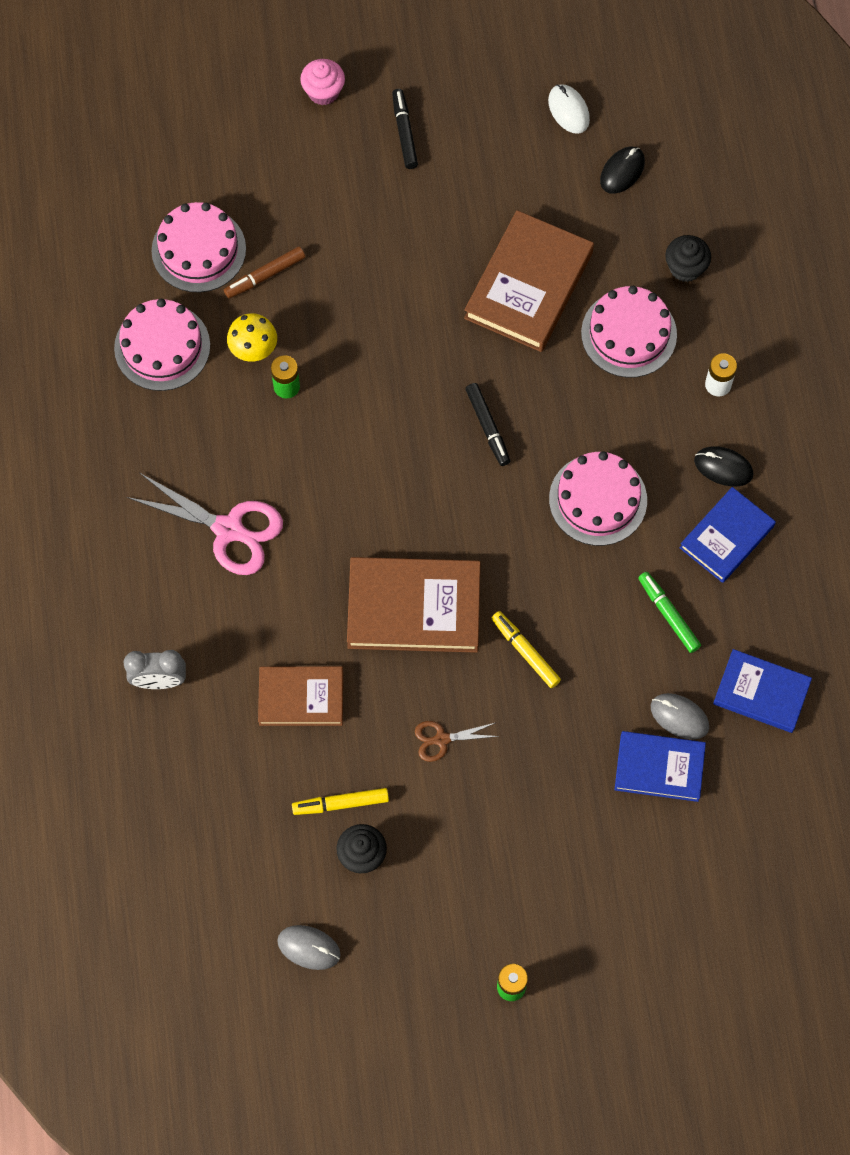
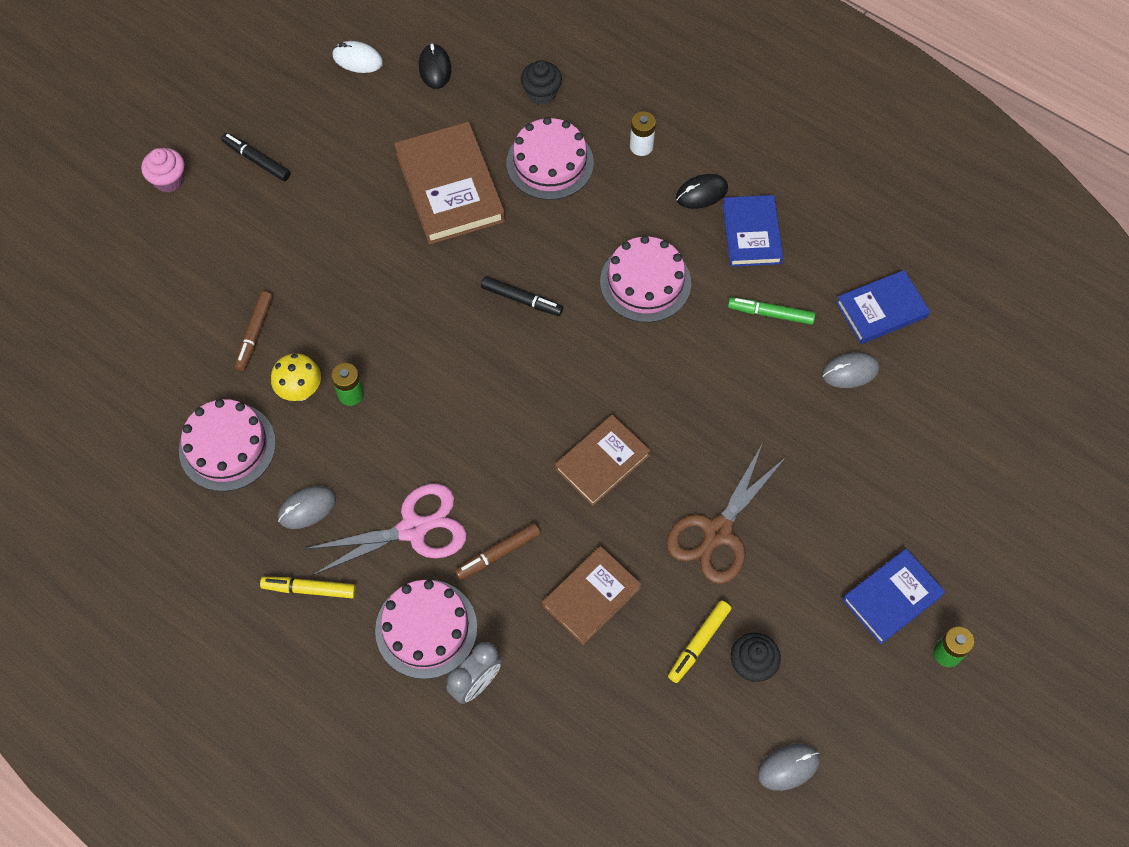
camera: 45 degrees left, 5 degrees down
(171, 445) = (307, 508): none -> grey mouse
(198, 250) = (185, 357): pink cake -> pink cake (426, 628)
(268, 604) = (498, 554): none -> brown marker
(414, 608) = (602, 462): brown book -> brown book, size x0.63
(442, 739) = (718, 532): brown scissors -> brown scissors, size x1.95
(525, 651) = (707, 422): yellow marker -> yellow marker (309, 589)
(659, 768) = (874, 416): blue book -> blue book (892, 597)

